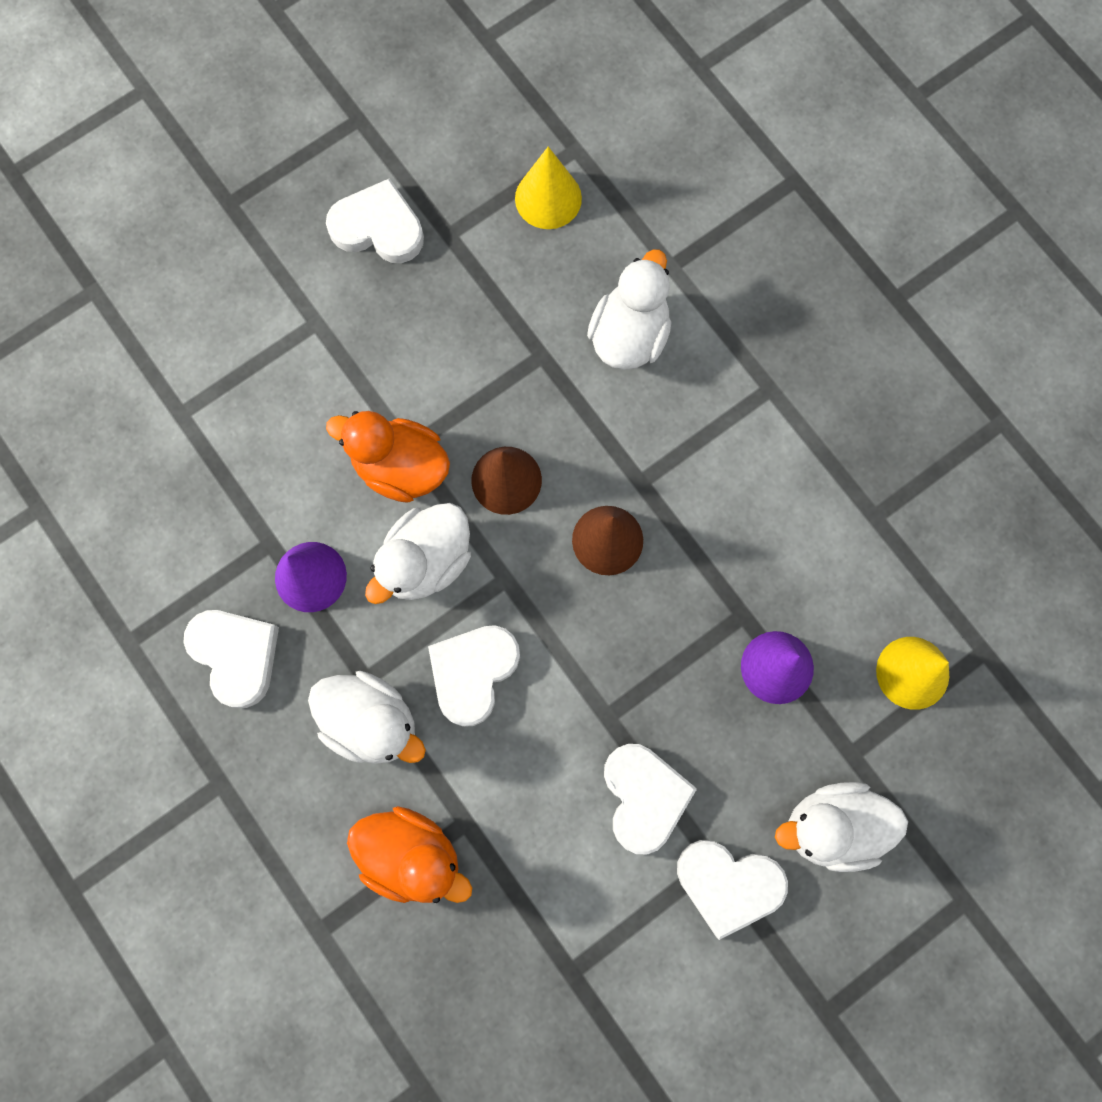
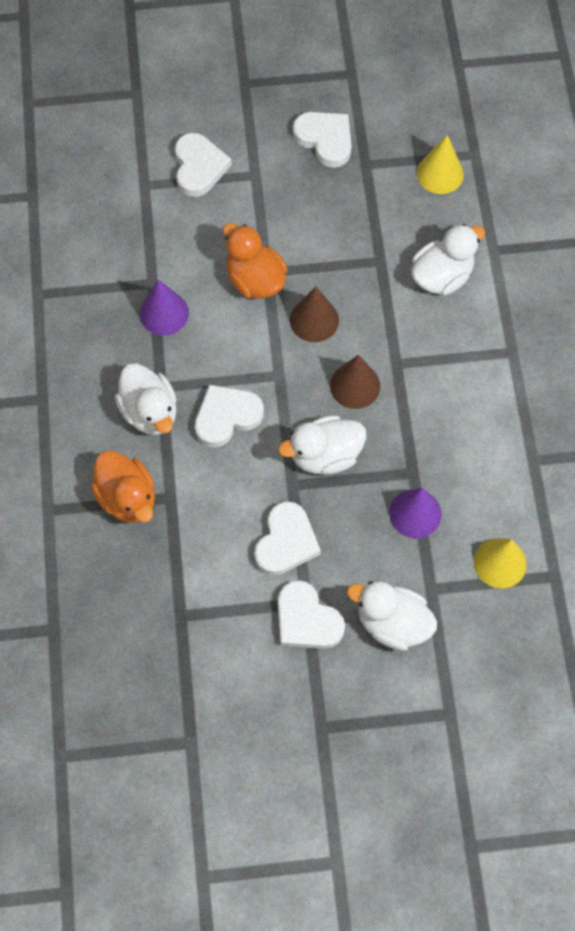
camera: 30 degrees right, 10 degrees down
(236, 655) = (94, 333): white heart -> white heart (199, 167)
(426, 561) = (237, 340): white duck -> white duck (325, 455)

